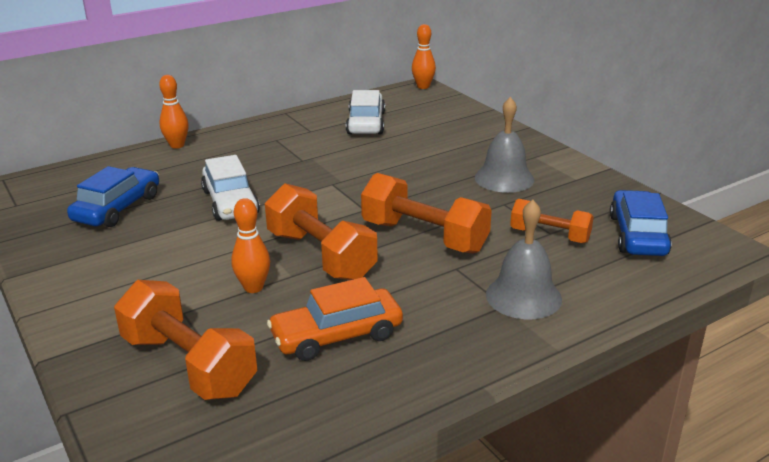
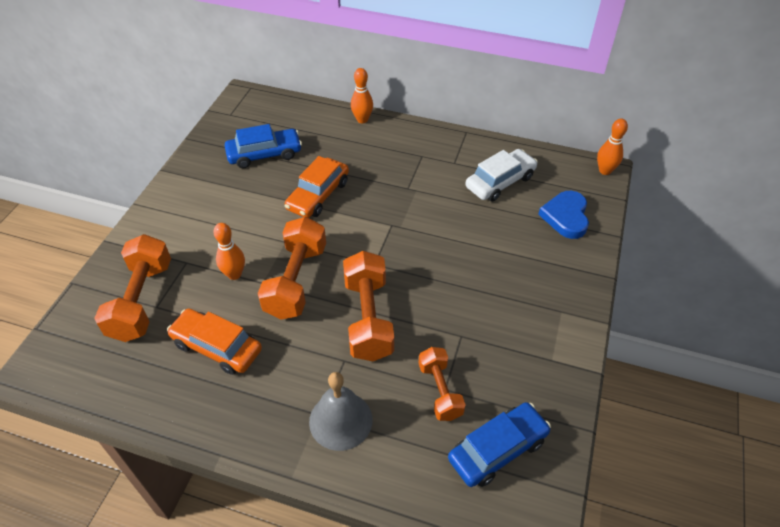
camera: 50 degrees right, 20 degrees up
(230, 202) = (318, 195): white car -> orange car
(445, 117) = (566, 217): none -> blue heart
(504, 178) = (501, 313): grey bell -> none

